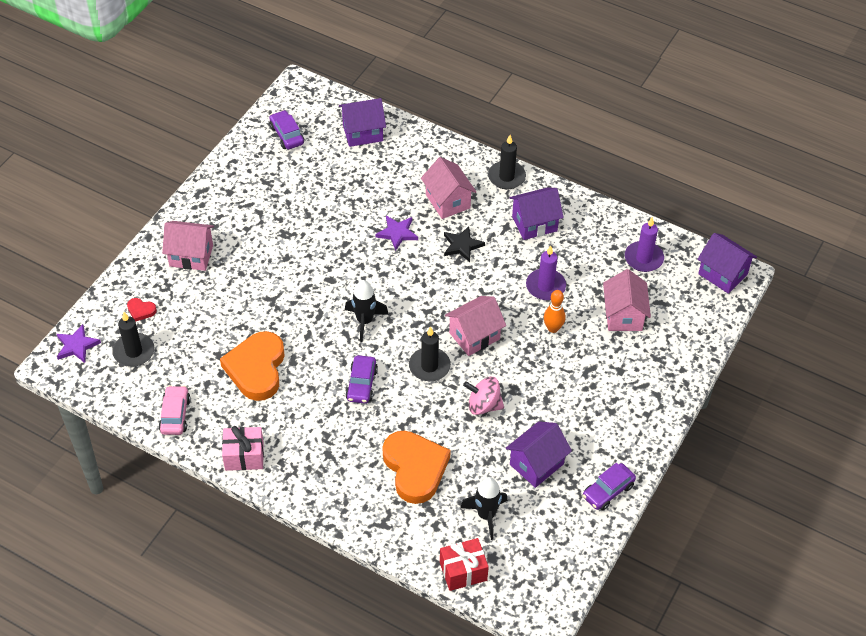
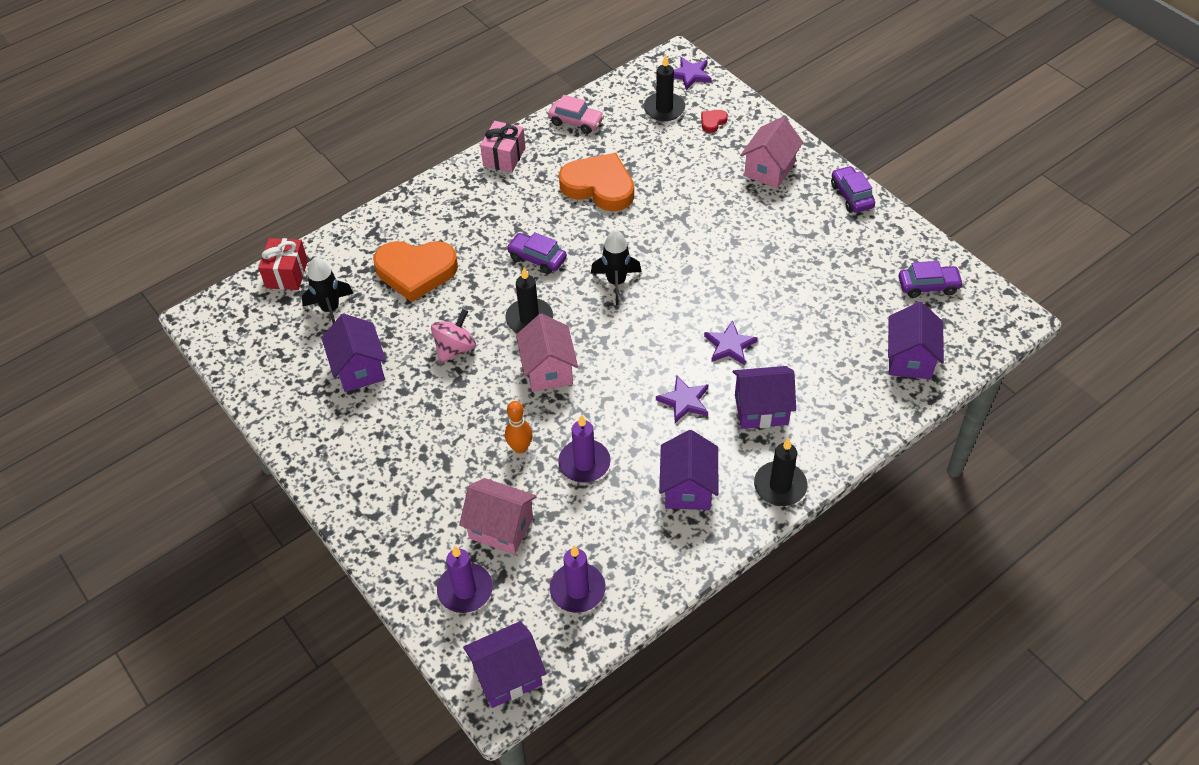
camera: 115 degrees right, 0 degrees up
(448, 201) = (761, 409): pink house -> purple house
(462, 245) = (684, 401): black star -> purple star
(608, 491) = (290, 418): purple car -> purple car (851, 196)
(680, 318) = (465, 590): none -> purple candle

